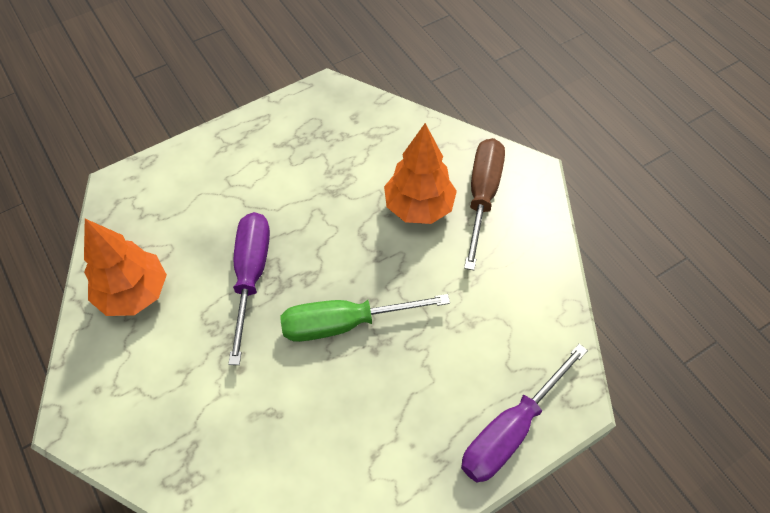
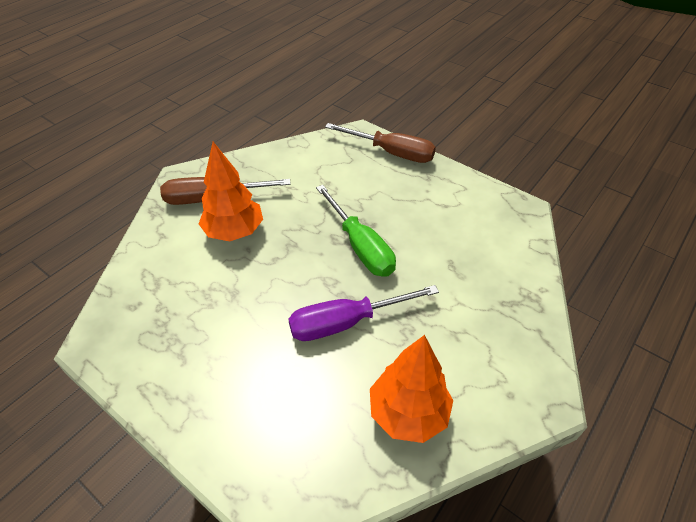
camera: 110 degrees left, 10 degrees down
(510, 430) = (391, 153): purple screwdriver -> brown screwdriver

